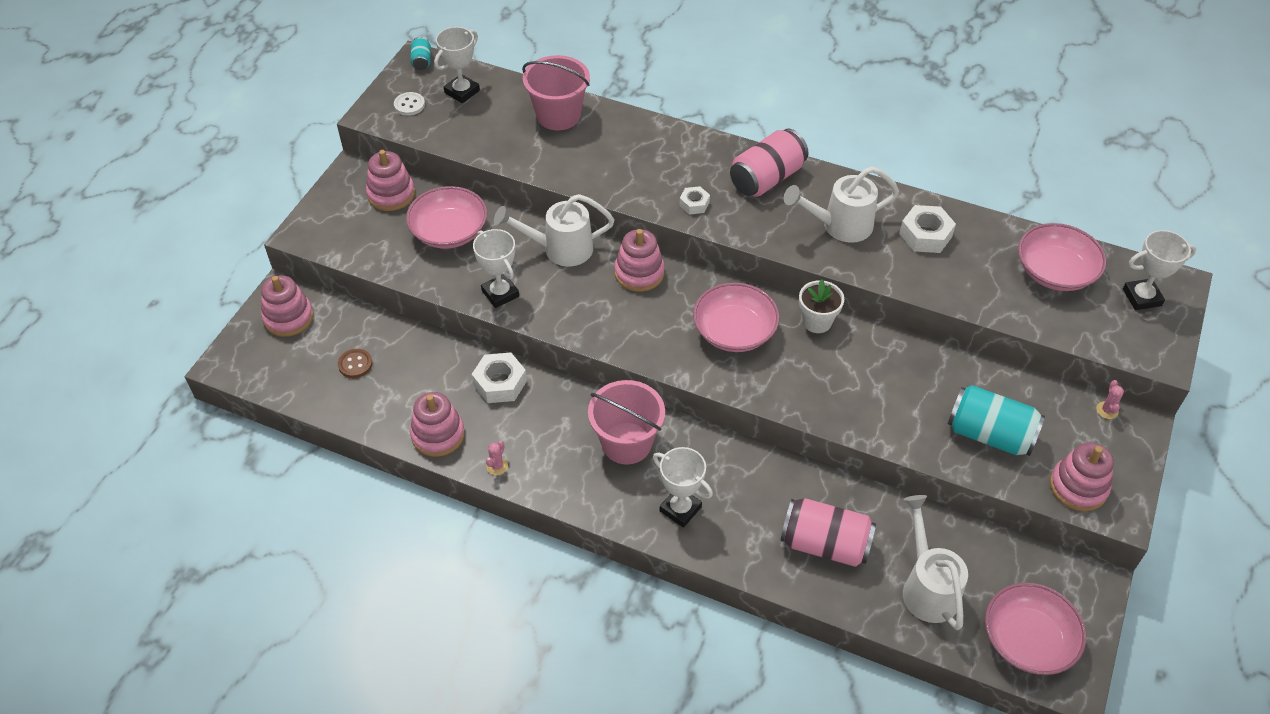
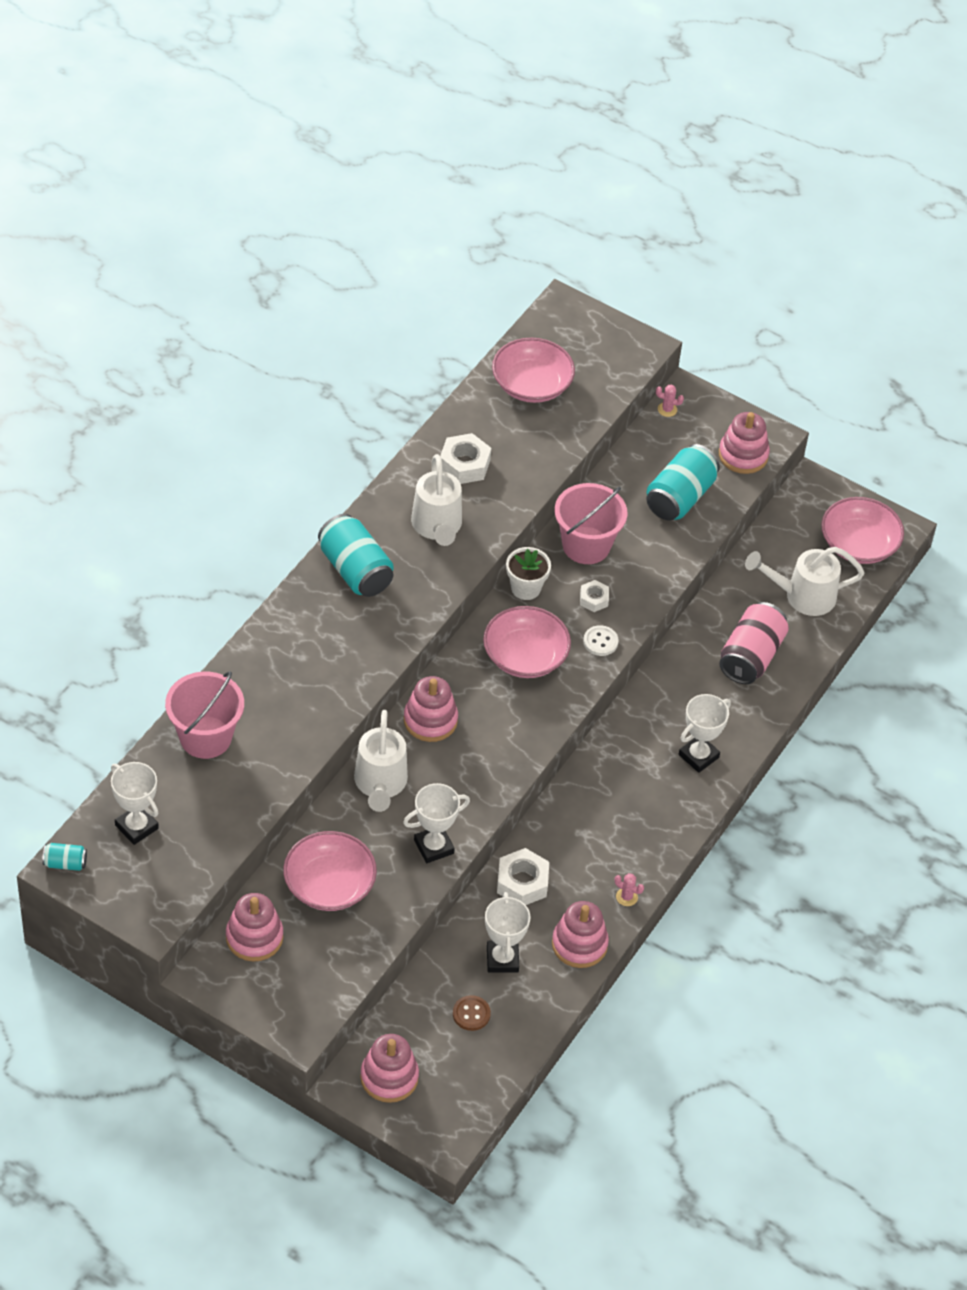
camera: 85 degrees left, 0 degrees up
(409, 105) = (146, 882): white button -> white button (600, 642)
(626, 443) = (616, 785): pink bucket -> pink bucket (586, 545)
(694, 204) = (379, 639): white nut -> white nut (594, 599)
(767, 178) = (355, 570): pink can -> turquoise can
(1142, 297) = (574, 335): white trophy -> white trophy (502, 959)

